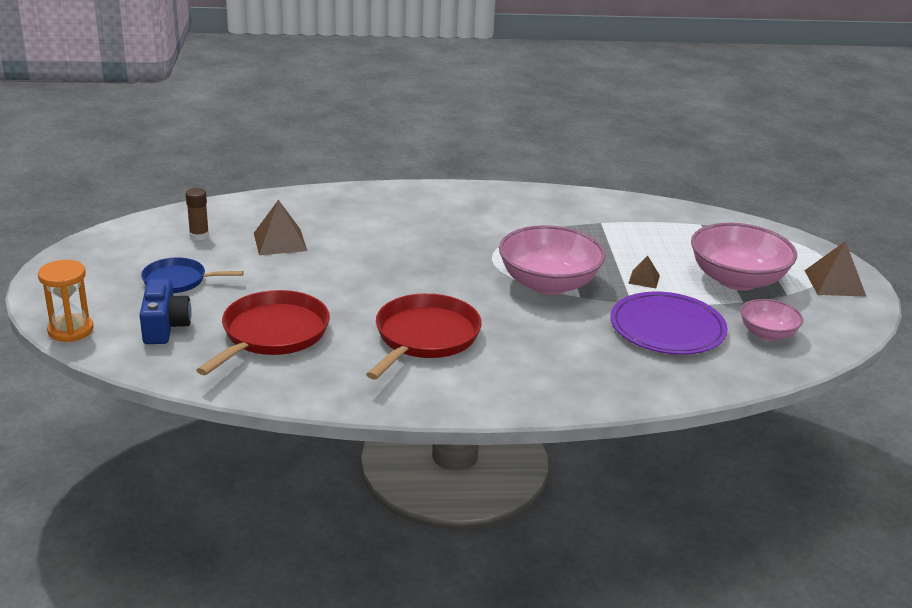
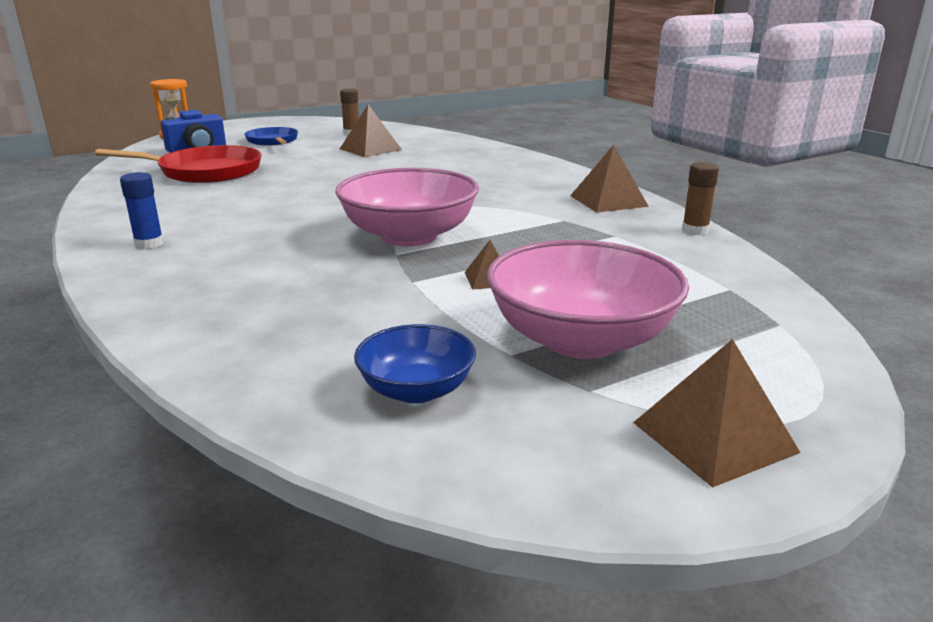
camera: 65 degrees right, 5 degrees down
(425, 337) = (235, 211): red pan -> none
(482, 384) = (149, 244): none -> blue glue stick
(532, 200) = (608, 201): none -> brown pyramid
(611, 198) = (695, 230): none -> brown glue stick
(667, 328) = (360, 312): purple plate -> none
(767, 333) = (416, 390): pink bowl -> blue bowl

